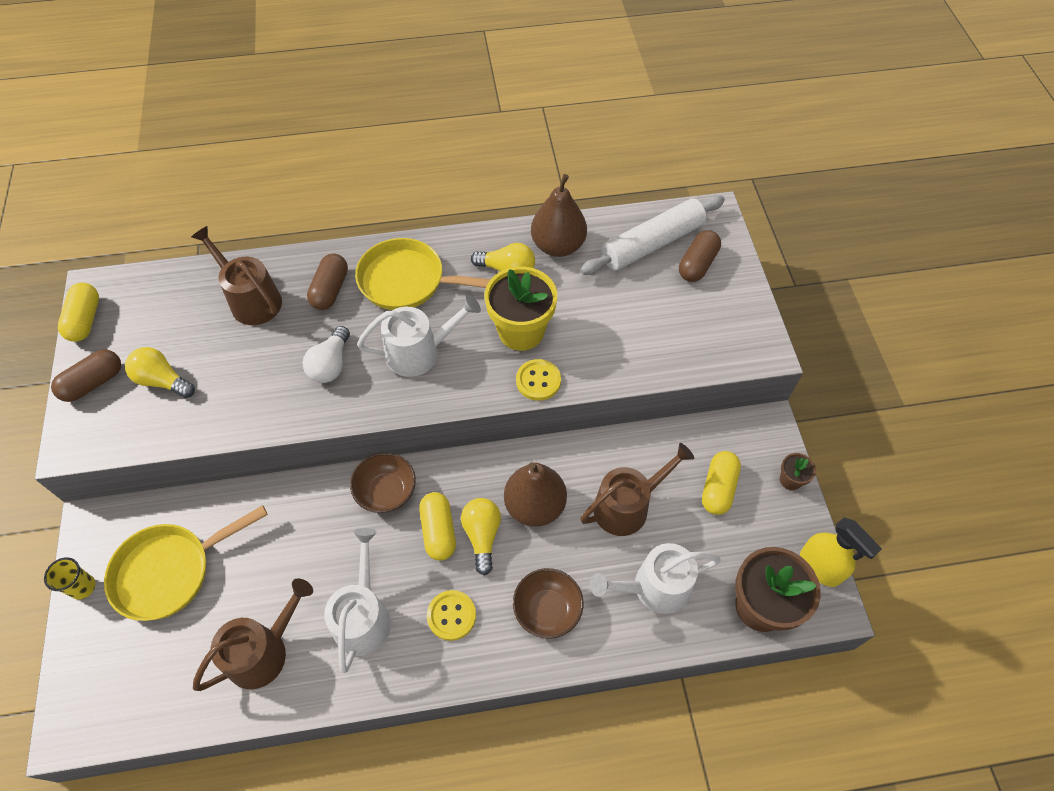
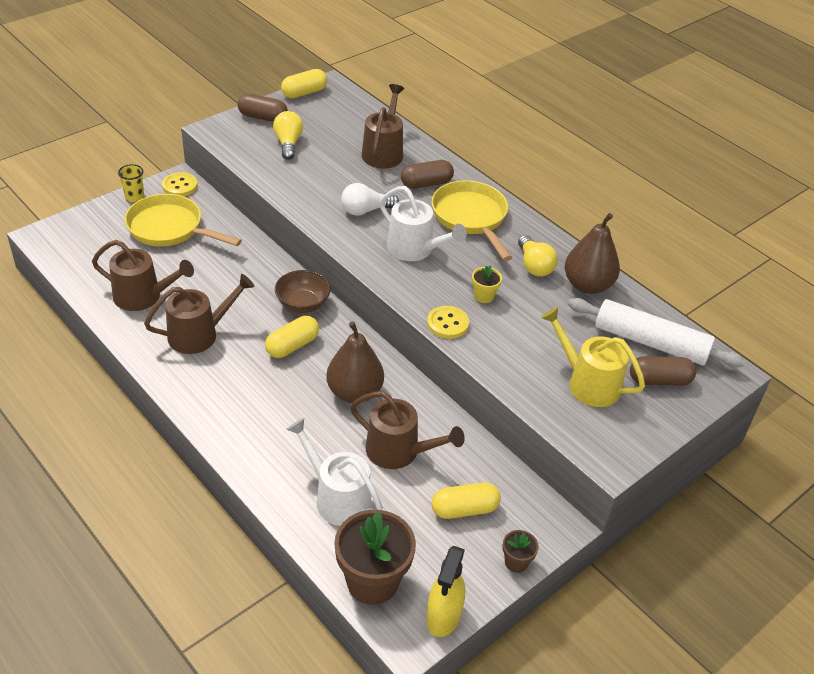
camera: 55 degrees right, 15 degrees down
(363, 616) = (199, 334): white watering can -> brown watering can
(451, 616) = (230, 381): yellow button -> yellow button (180, 186)
(482, 535) = (306, 372): yellow light bulb -> none
(521, 331) = (484, 296): yellow flower pot -> yellow flower pot, size x0.47
(547, 610) = (272, 435): brown bowl -> none
(672, 315) = (588, 383): none -> yellow watering can

